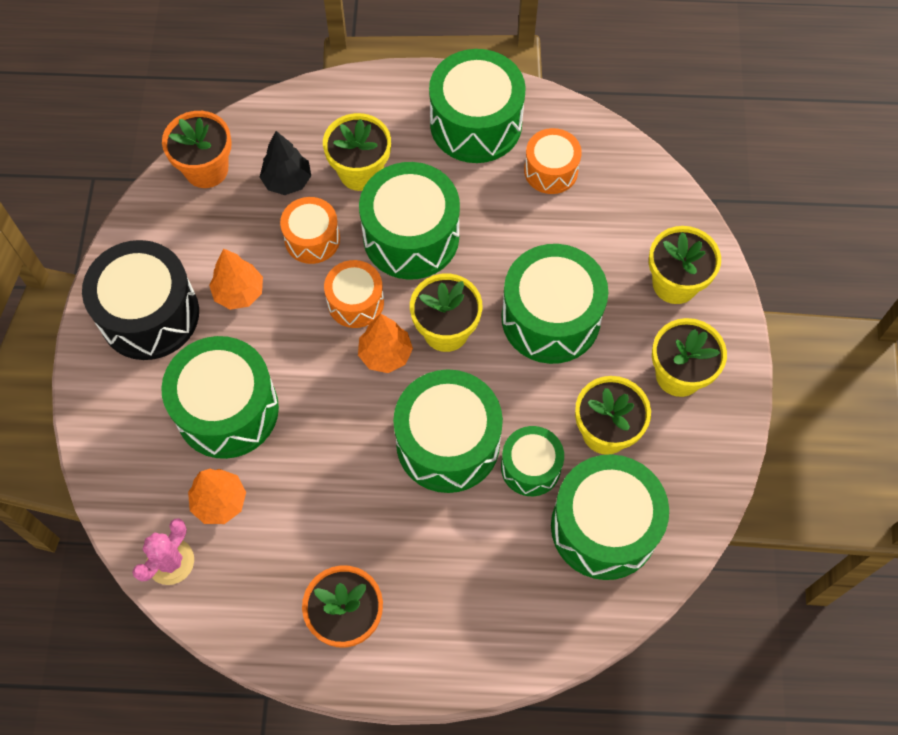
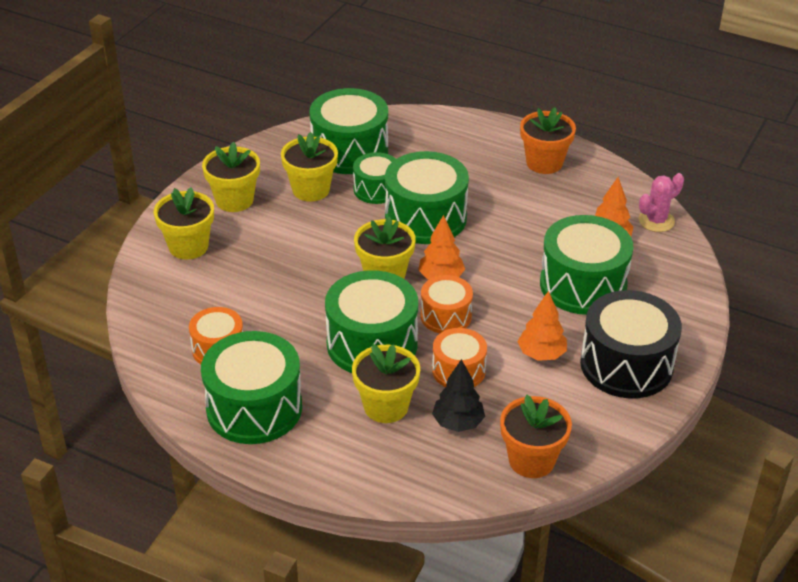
camera: 155 degrees left, 25 degrees down
(551, 318) = (299, 257): green drum -> none

